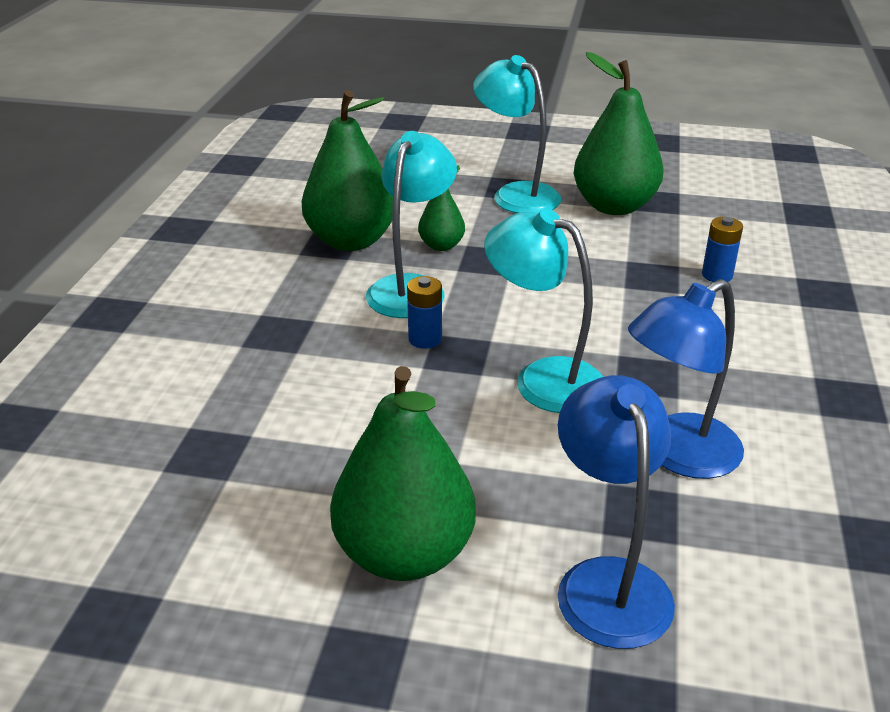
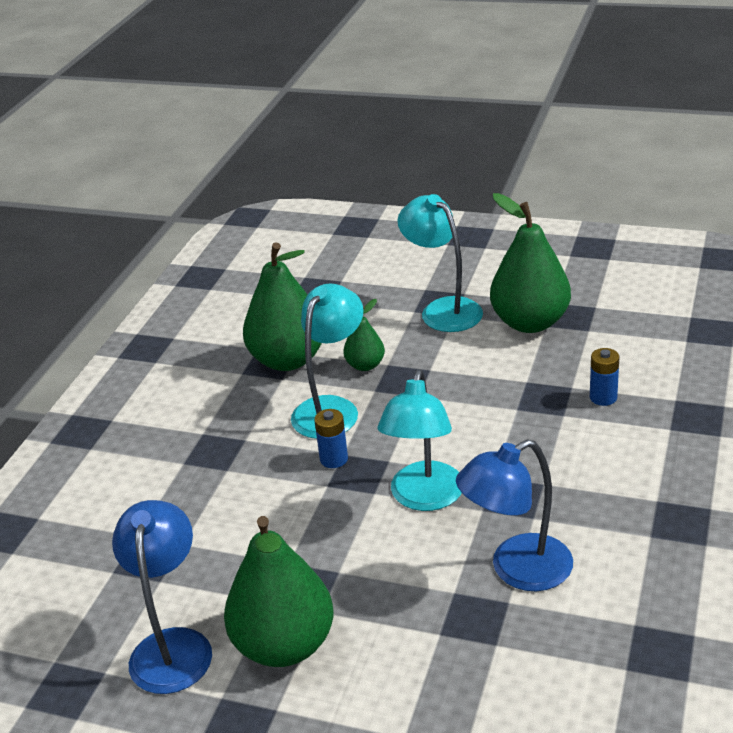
camera: 10 degrees right, 0 degrees up
(543, 378) = (424, 498): turquoise lamp -> turquoise lamp turned 120 degrees counterclockwise
(607, 581) = (433, 673): blue lamp -> blue lamp (172, 646)

